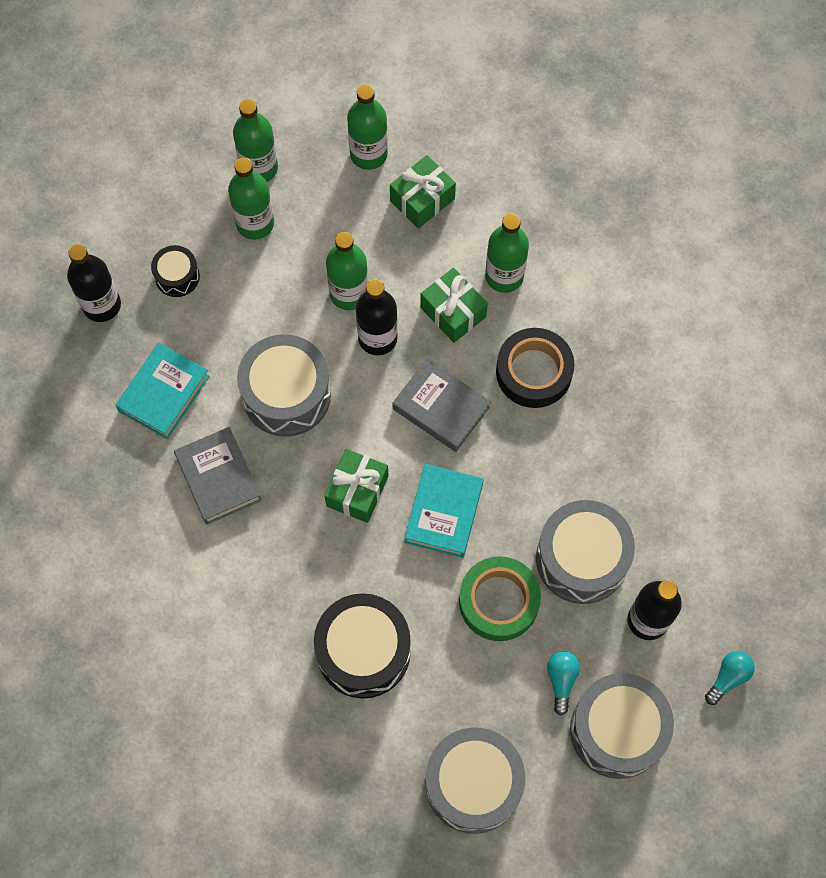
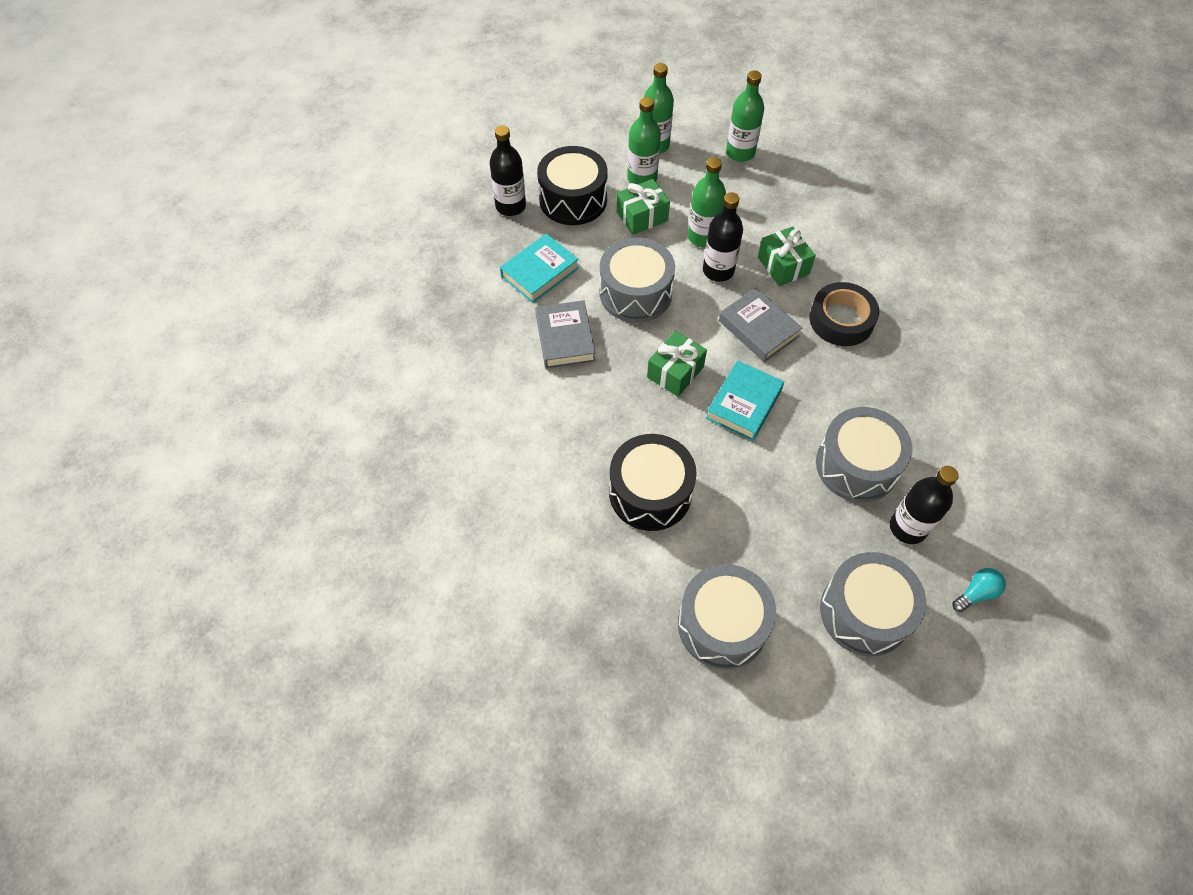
camera: 15 degrees right, 10 degrees down
(177, 276) = (573, 199): black drum -> black drum, size x1.93
(422, 200) = (775, 188): green gift -> green gift (642, 216)
(499, 601) = (777, 481): green tape -> none
(504, 276) = (830, 250): green bottle -> none
(561, 680) = (820, 558): turquoise light bulb -> none

